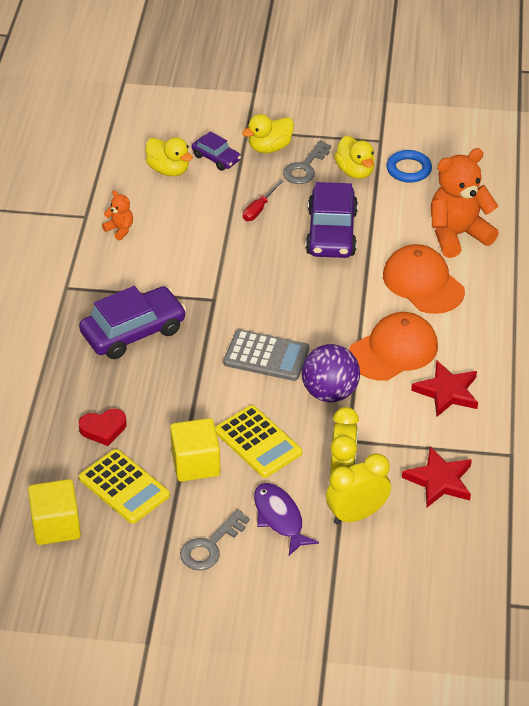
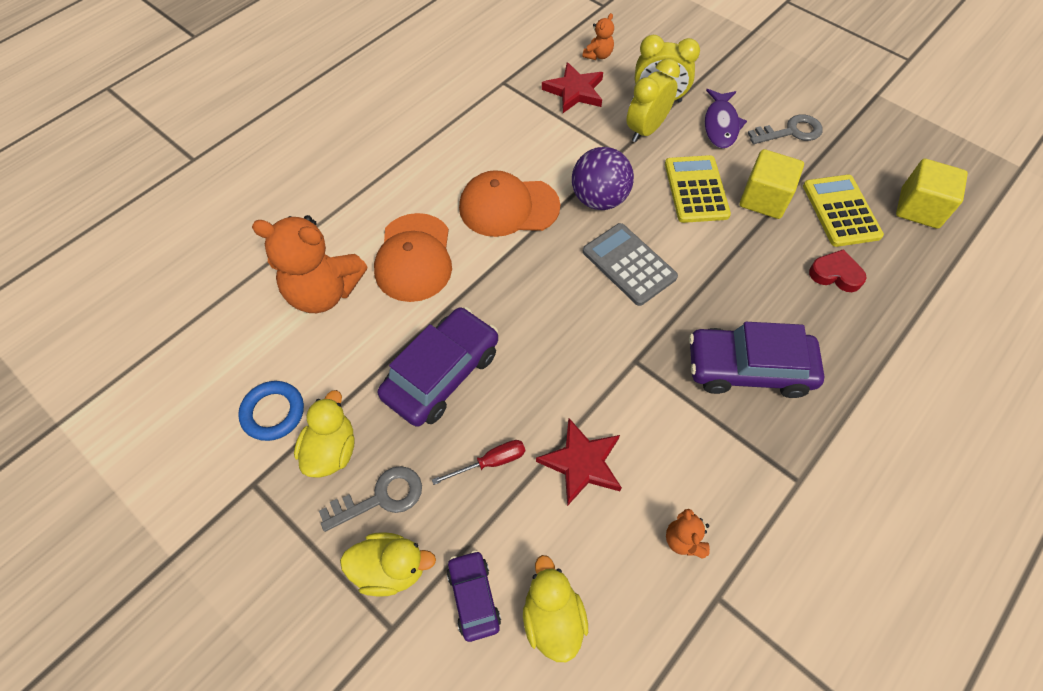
camera: 145 degrees left, 15 degrees up
(447, 392) = (501, 149): red star -> red star (582, 463)
(455, 534) = (598, 55): none -> orange teddy bear

